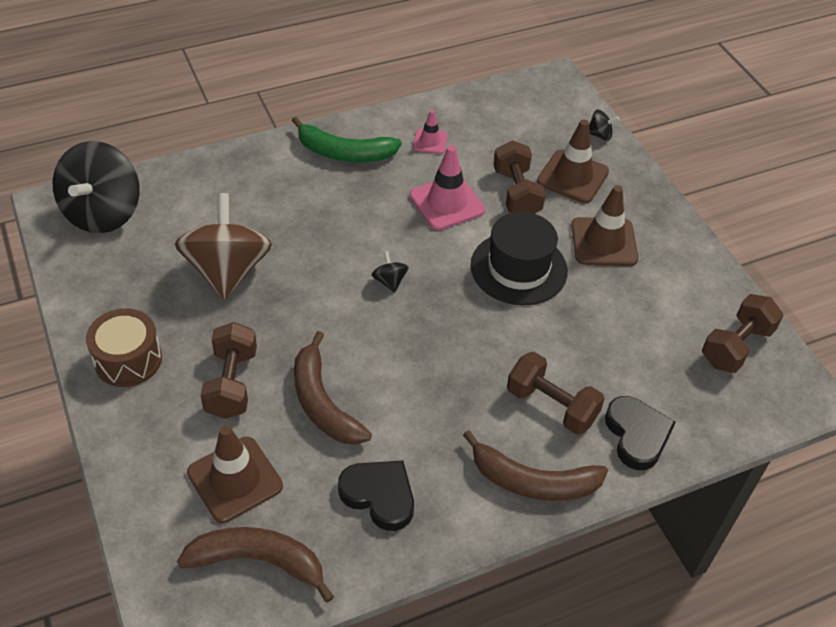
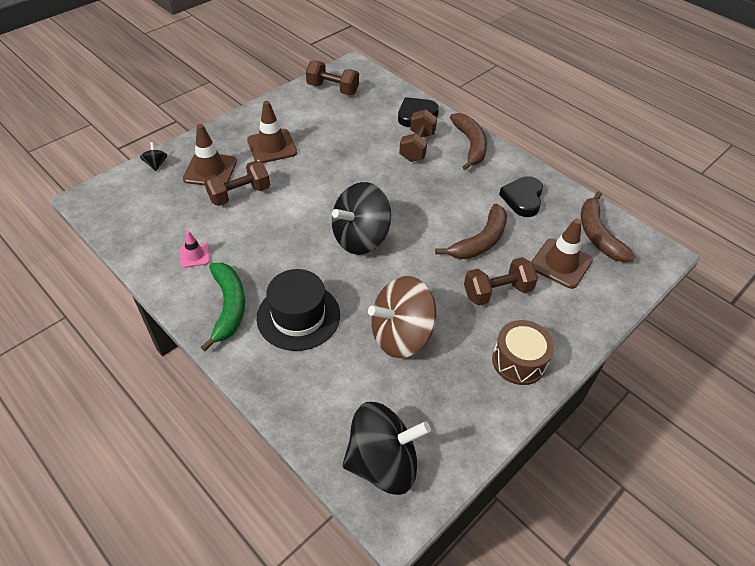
camera: 110 degrees left, 0 degrees up
(389, 281) = (360, 238): black spinning top -> black spinning top, size x2.48
(447, 203) = (266, 228): pink traffic cone -> none
(518, 268) = (315, 179): black hat -> black hat (298, 316)

